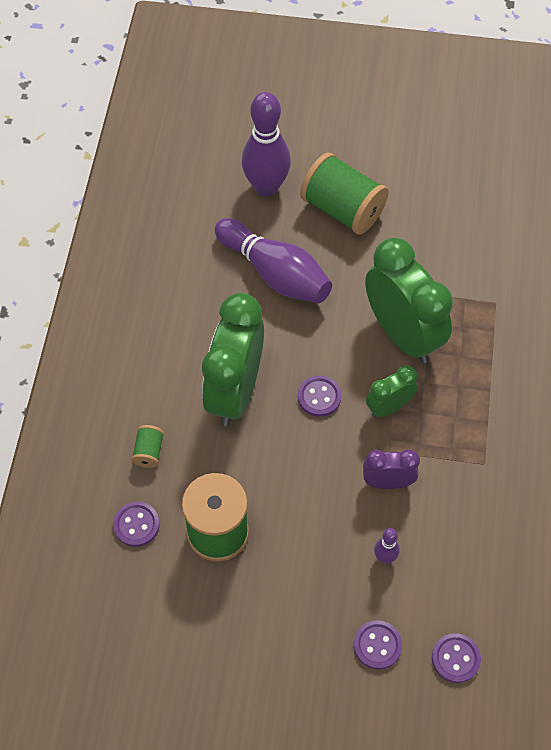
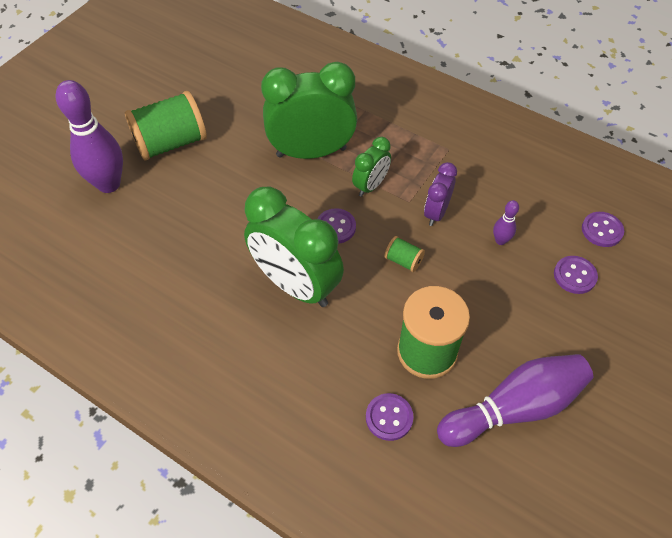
camera: 65 degrees left, 5 degrees down
(149, 452) = (318, 378): green spool -> green spool (403, 261)
(275, 273) = (198, 211): purple bowling pin -> purple bowling pin (514, 407)
(389, 407) = (370, 186): green clock -> green clock turned 135 degrees counterclockwise

